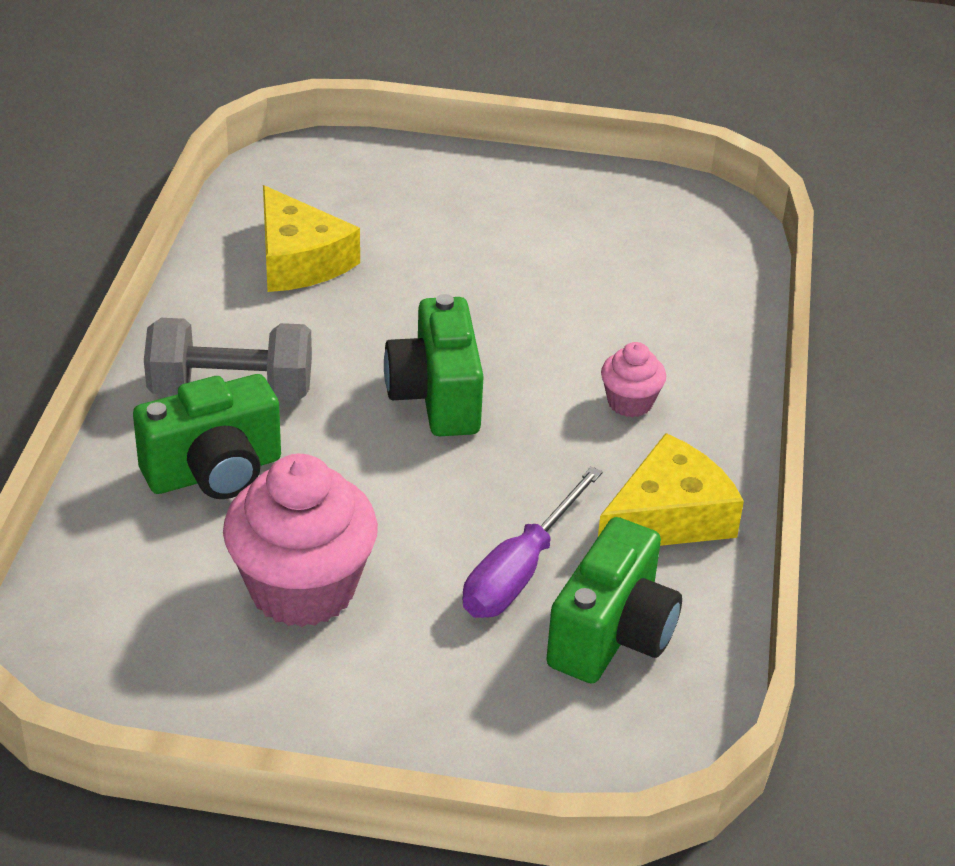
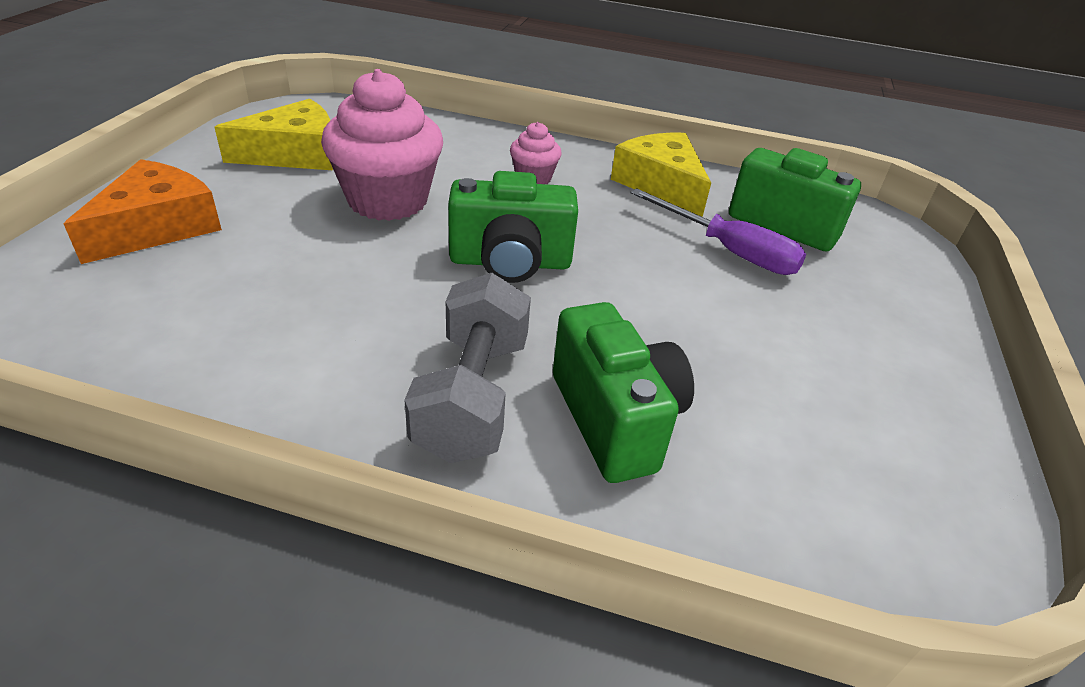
camera: 85 degrees left, 0 degrees up
(299, 260) = (242, 324): yellow cheese -> yellow cheese (295, 154)
(302, 589) = (779, 368): pink cupcake -> pink cupcake (388, 200)
(425, 186) = (158, 227): none -> orange cheese

